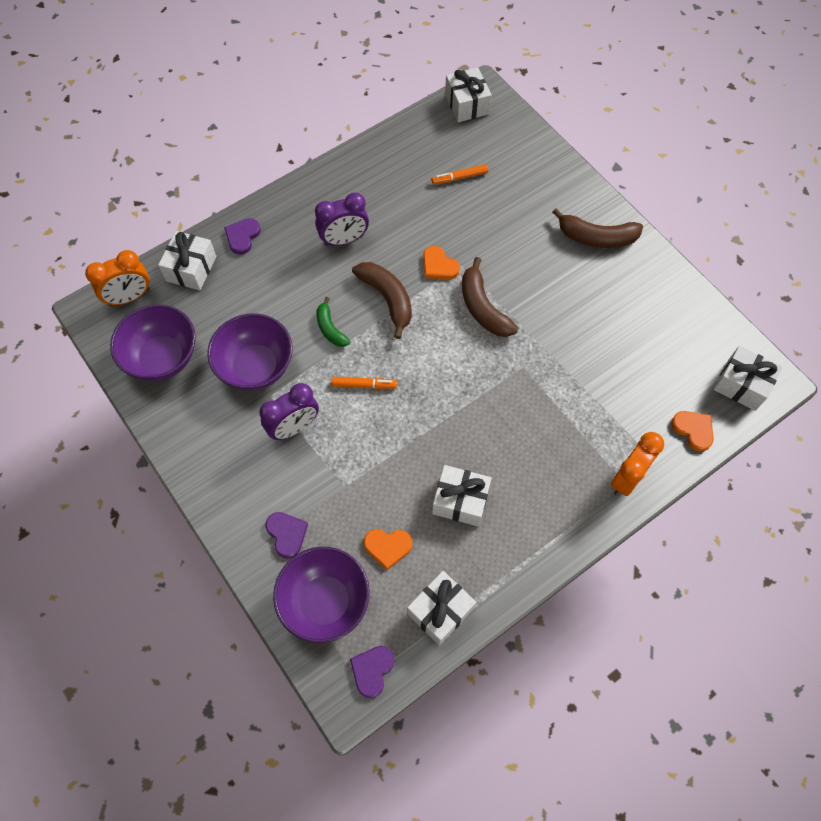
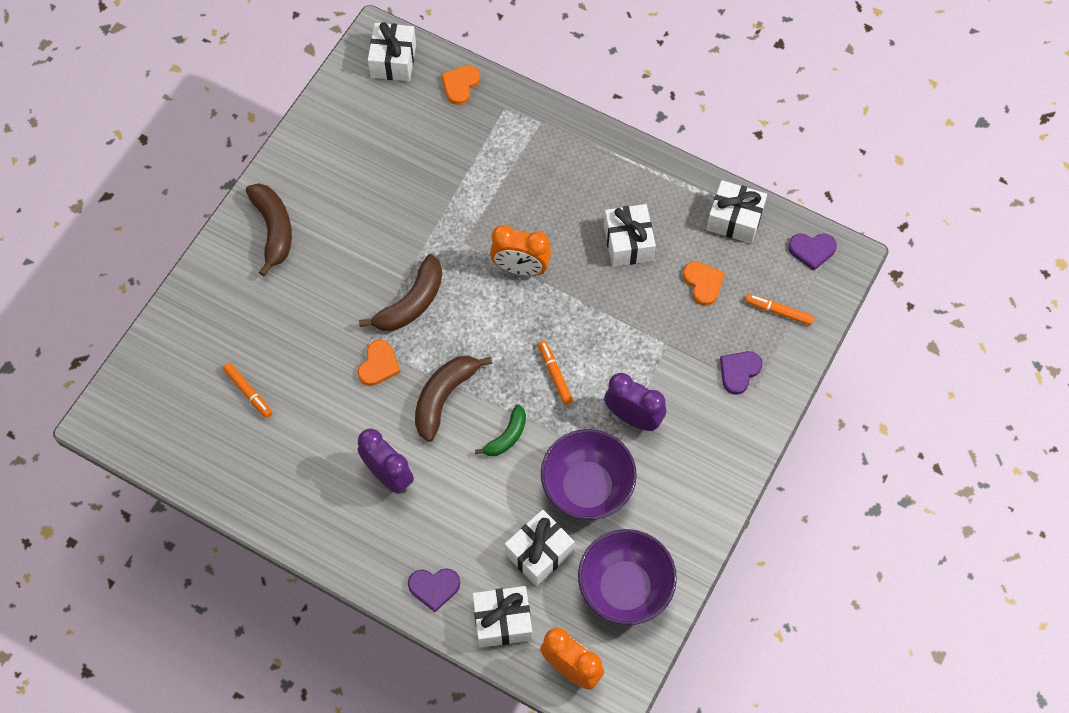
camera: 115 degrees left, 0 degrees up
(325, 601) = (779, 311): purple bowl -> orange marker
(467, 104) = (131, 429): white gift -> white gift (539, 553)
(627, 478) = (535, 121): orange clock -> orange clock (520, 268)

